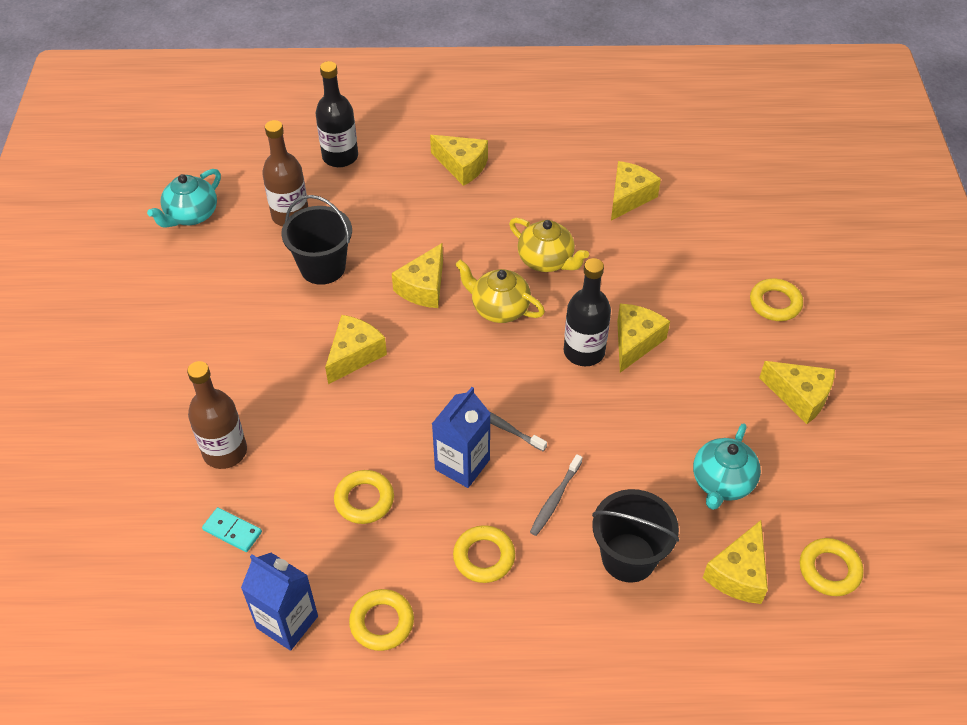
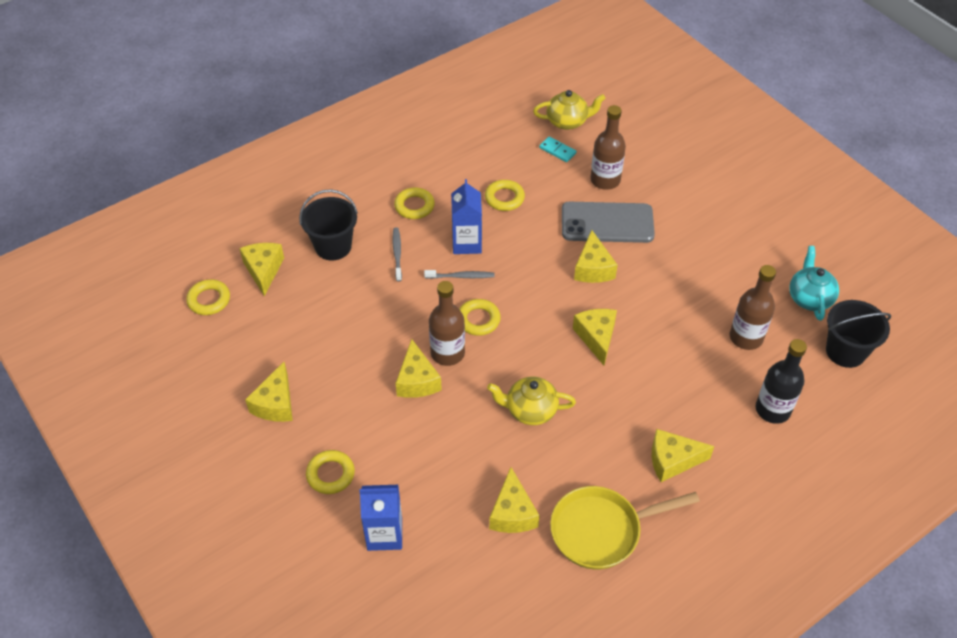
camera: 145 degrees right, 0 degrees up
(232, 531) = (557, 150): turquoise domino -> turquoise domino turned 45 degrees clockwise
(284, 396) = (607, 223): none -> grey phone
(287, 622) = (488, 132): blue carton -> blue carton (384, 534)
(323, 267) = (678, 312): black bucket -> black bucket (845, 351)
(382, 622) = (442, 154): yellow ring -> yellow ring (478, 320)
(499, 308) = (531, 352): yellow teapot -> yellow teapot (567, 121)
(566, 153) = (602, 530): none -> yellow pan
(584, 351) = (447, 353): black bottle -> brown bottle
(722, 482) = (300, 316): turquoise teapot -> none
(799, 397) = (275, 403): yellow cheese -> yellow cheese turned 75 degrees counterclockwise

